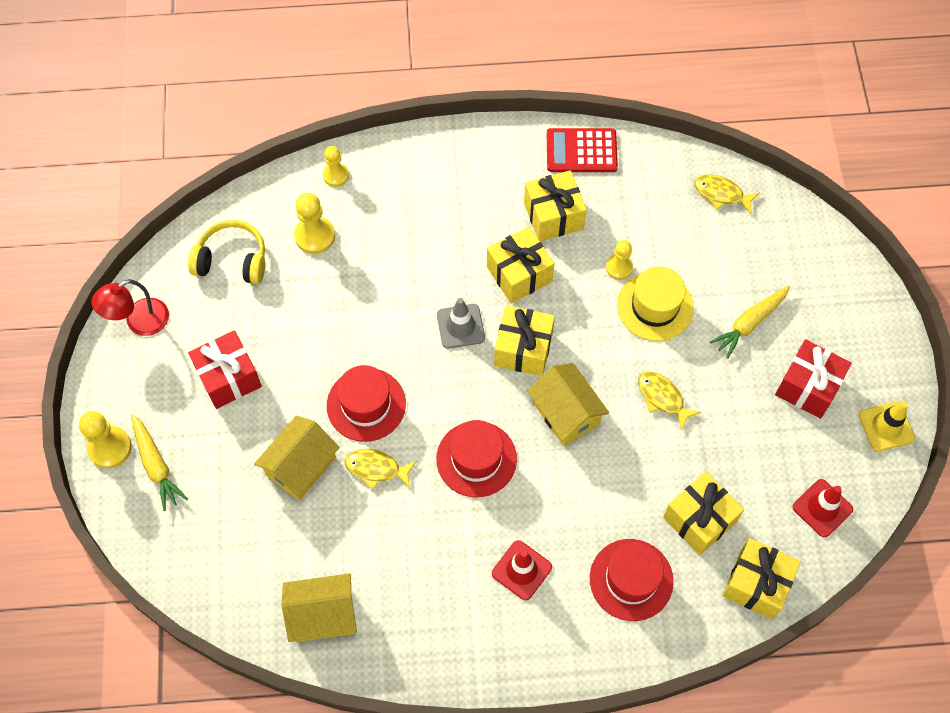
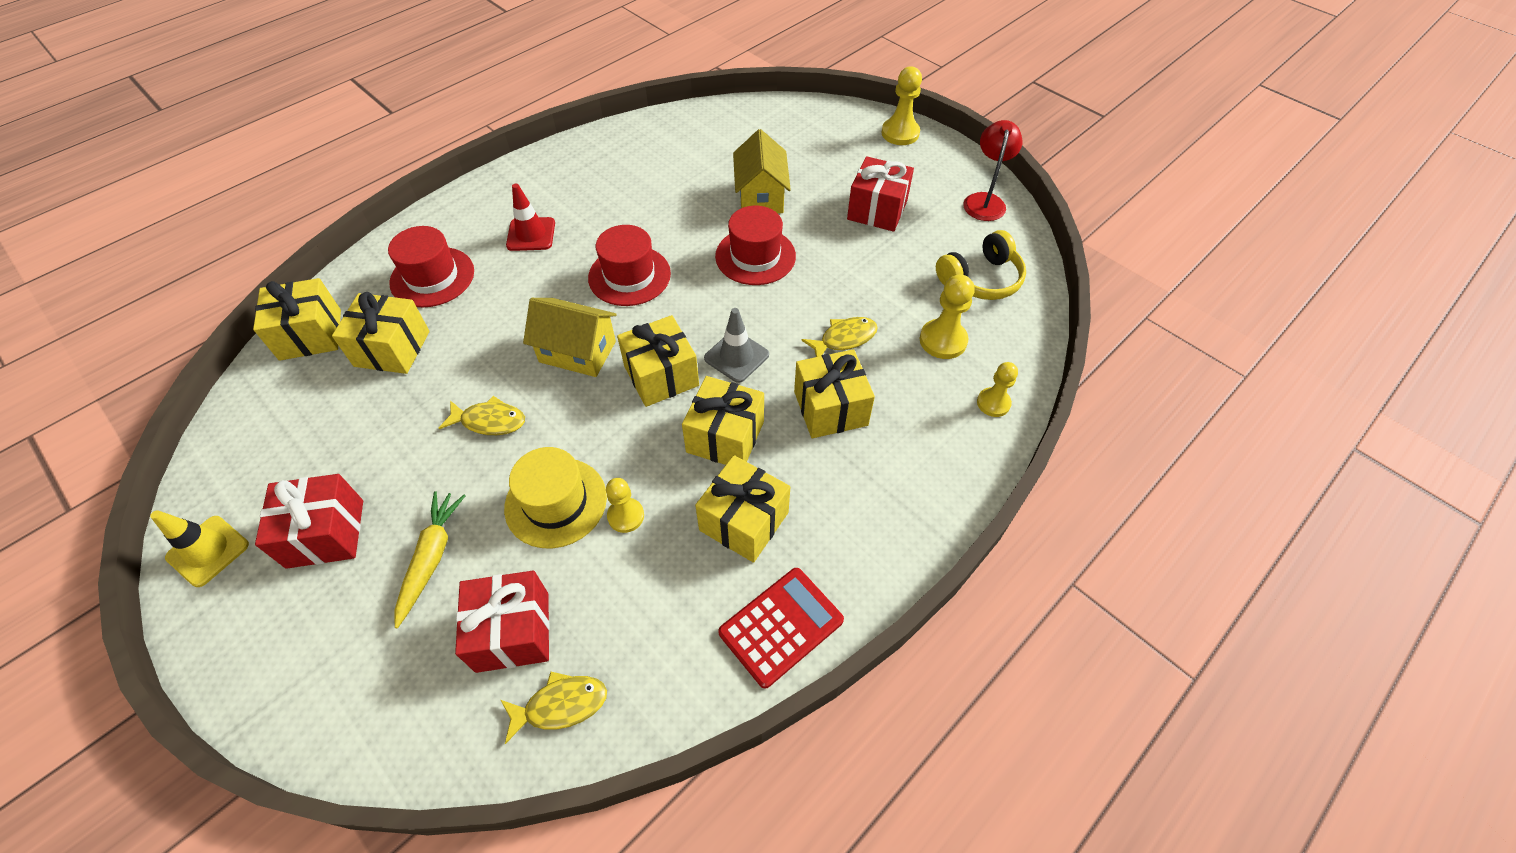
camera: 140 degrees right, 10 degrees down
(156, 465) = (858, 142): yellow carrot -> none
(323, 615) = (657, 140): yellow house -> none
(376, 468) = (703, 226): yellow fish -> yellow fish (844, 339)
(436, 245) = (830, 408): none -> yellow gift
(725, 247) = (513, 631): none -> red gift
(822, 508) = (263, 428): red traffic cone -> none

